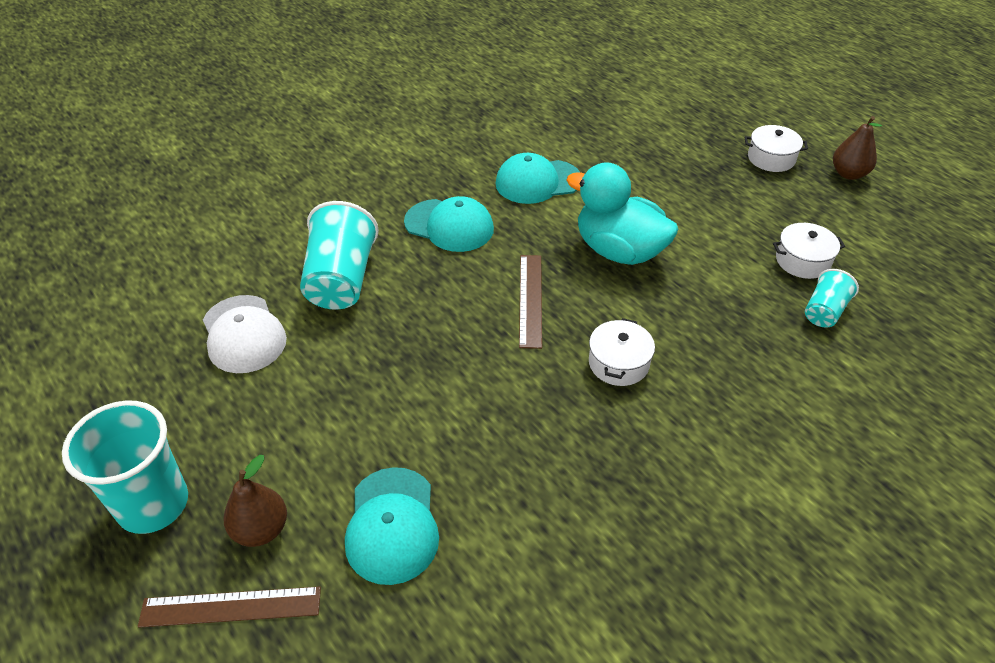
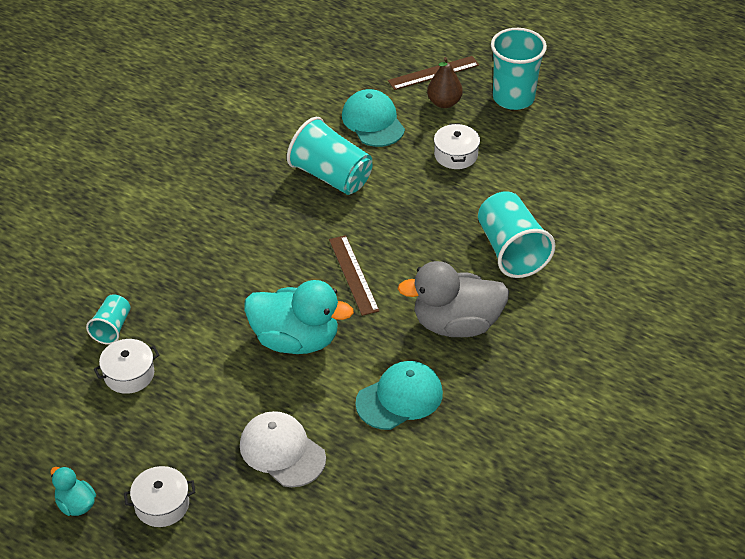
camera: 160 degrees right, 0 degrees up
(243, 334) = (548, 194): white cap -> white cap (282, 451)
(449, 226) = (456, 324): turquoise cap -> grey duck
(500, 441) = (331, 176): none -> turquoise cup
(618, 363) = (269, 244): white pot -> white pot (456, 155)
(848, 174) = (76, 504): brown pear -> turquoise duck

